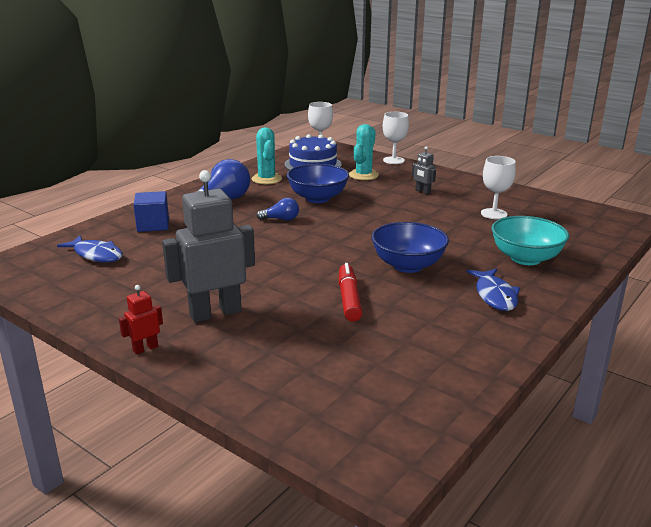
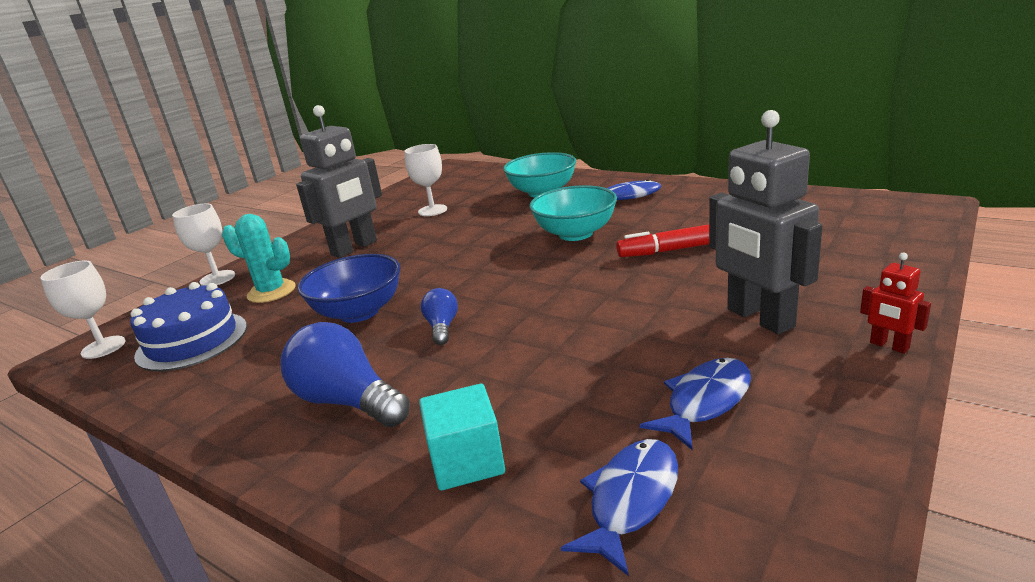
camera: 90 degrees left, 0 degrees up
(145, 280) = (705, 402): none -> blue fish
(153, 225) = (467, 461): blue cube -> turquoise cube
(266, 179) = (246, 374): turquoise cactus -> none
(408, 265) = (575, 234): blue bowl -> turquoise bowl
(422, 192) = (354, 248): grey robot -> grey robot, size x2.24

